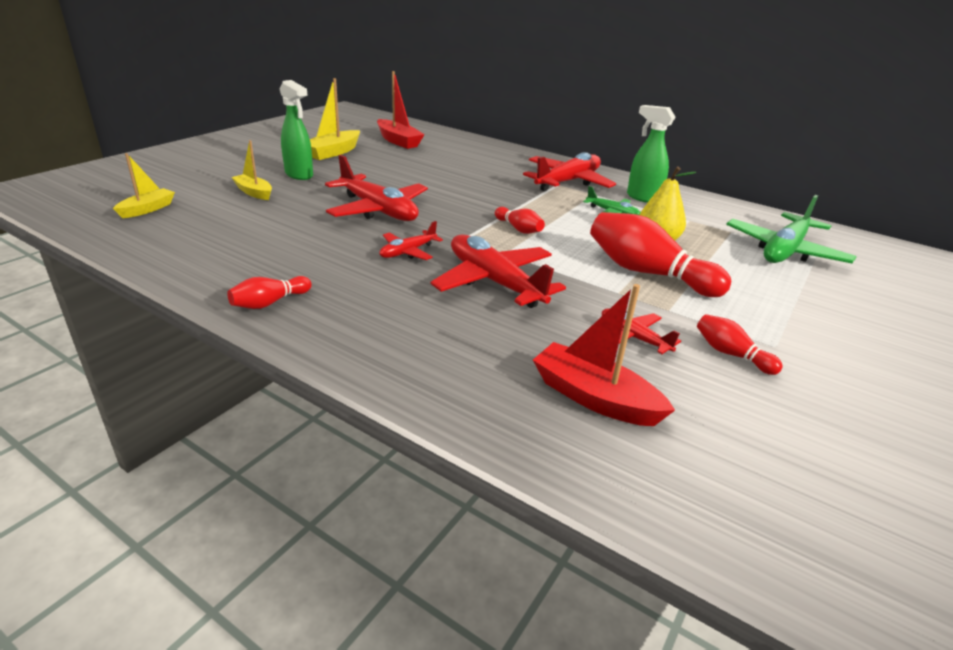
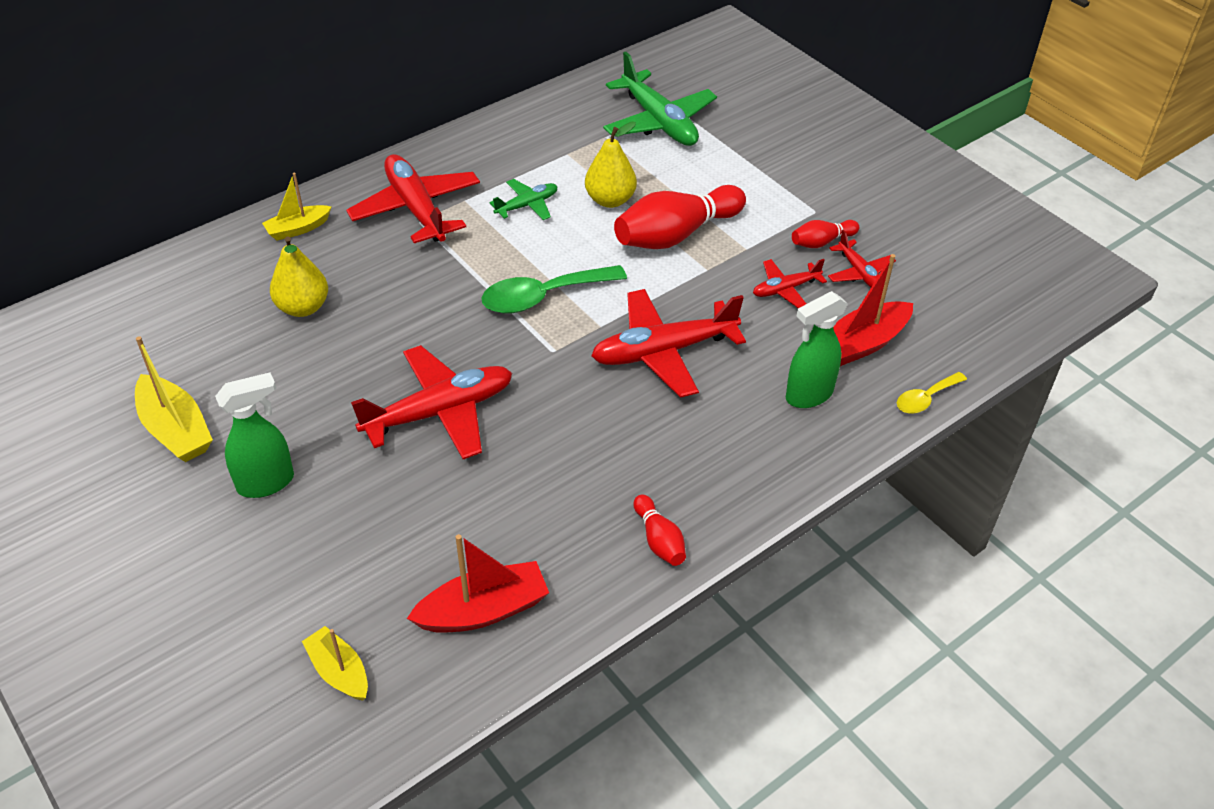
camera: 70 degrees left, 15 degrees up
(254, 192) = (321, 541): yellow boat -> yellow boat (298, 229)
(398, 141) = (158, 341): red boat -> red boat (483, 610)
(408, 252) = (572, 406): red plane -> red plane (860, 273)
(449, 166) = (303, 307): none -> yellow pear
(519, 229) = (543, 297): red bowling pin -> green spoon
(536, 459) = (925, 399): none -> yellow spoon
(642, 198) = (492, 164): green spray bottle -> green spray bottle (808, 395)

